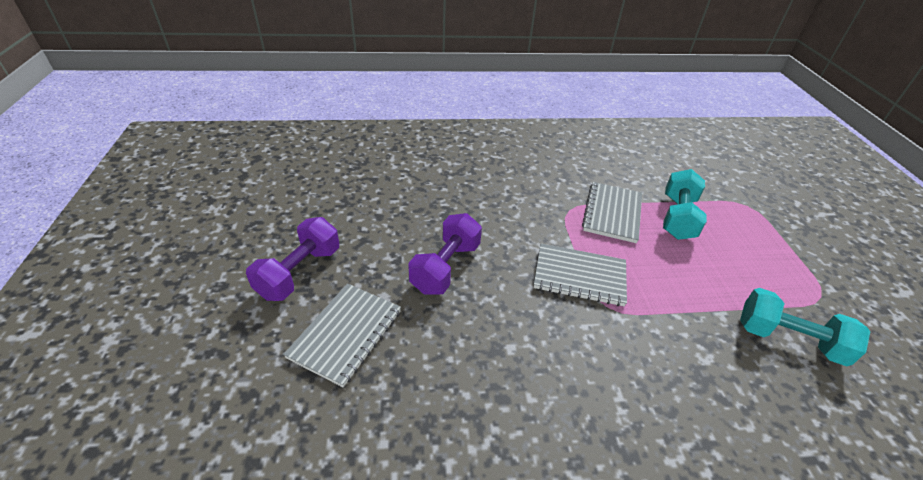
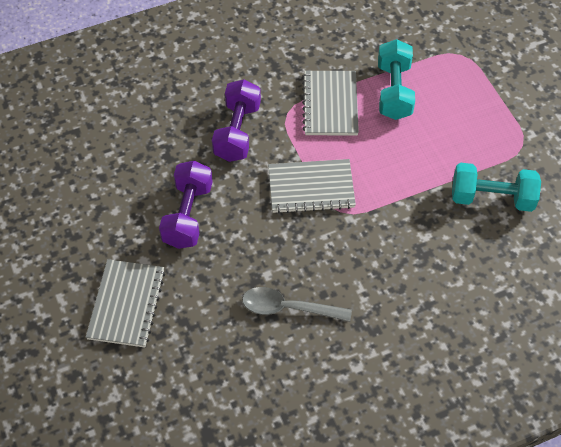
camera: 15 degrees left, 15 degrees up
(299, 273) = (56, 261): purple dumbbell -> purple dumbbell (237, 132)
(526, 393) = (288, 308): none -> grey spoon

